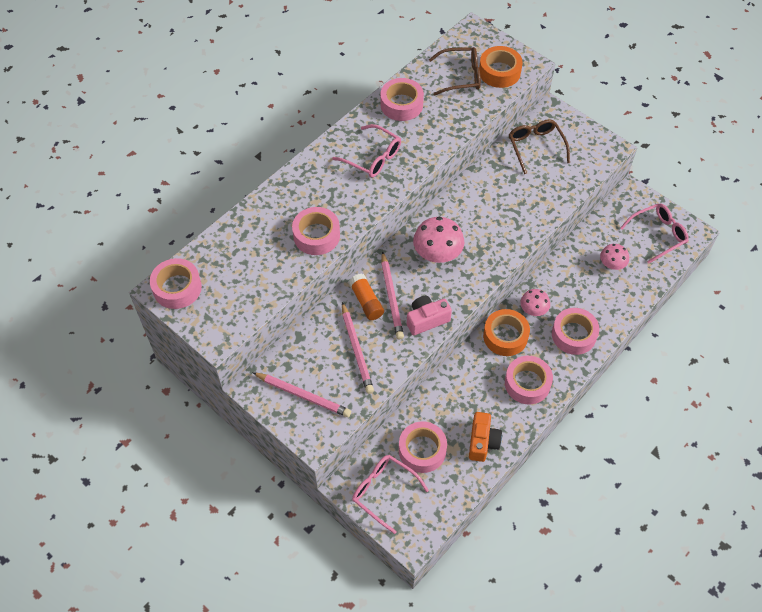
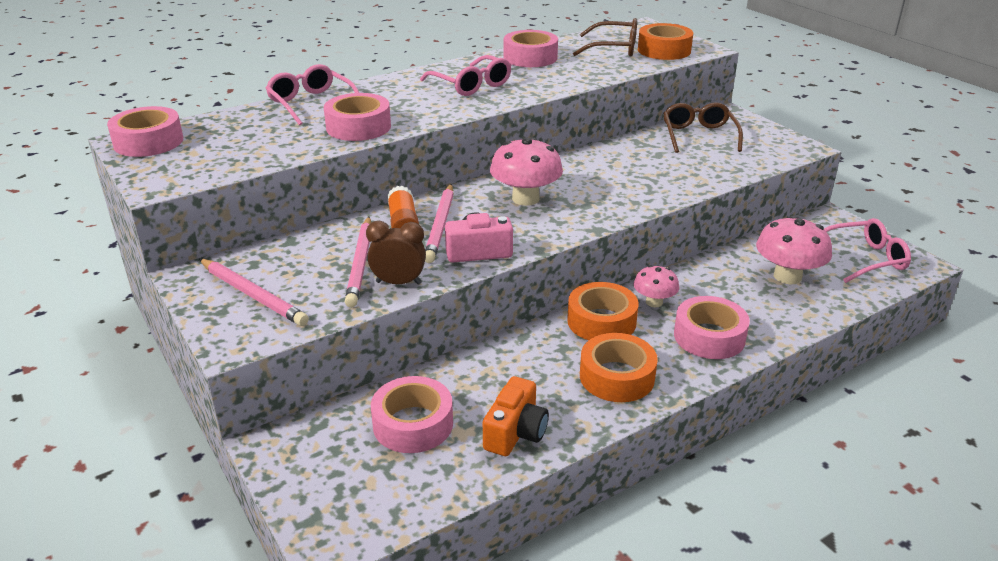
camera: 15 degrees right, 25 degrees down
(383, 491) = (322, 463): pink glasses -> pink glasses (311, 103)
(389, 362) = (398, 283): none -> brown clock
(527, 383) = (617, 377): pink tape -> orange tape
(612, 264) = (787, 276): pink mushroom -> pink mushroom, size x1.67

